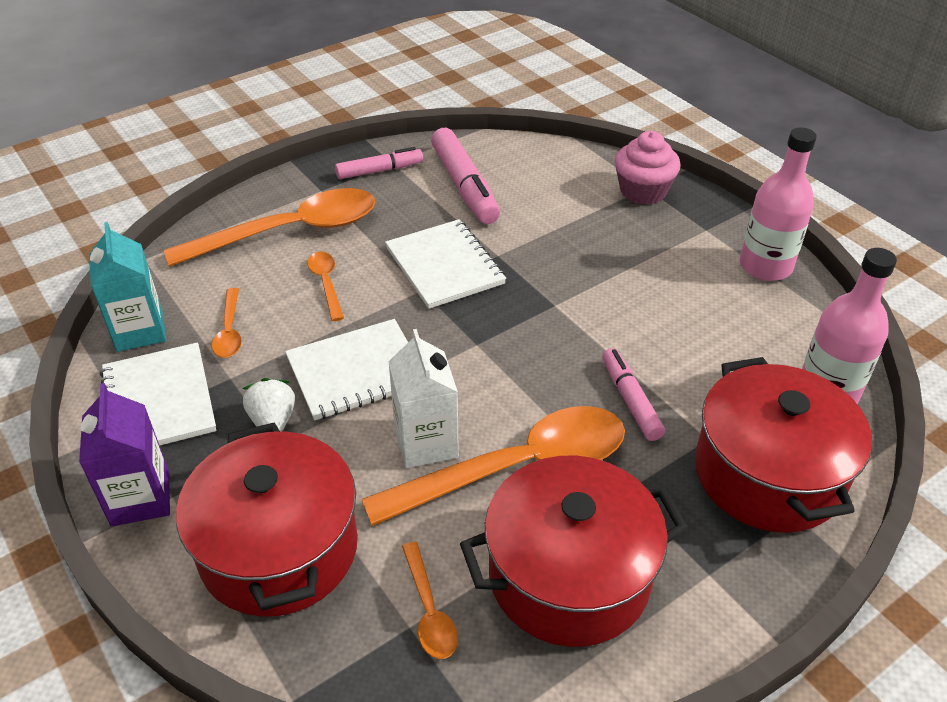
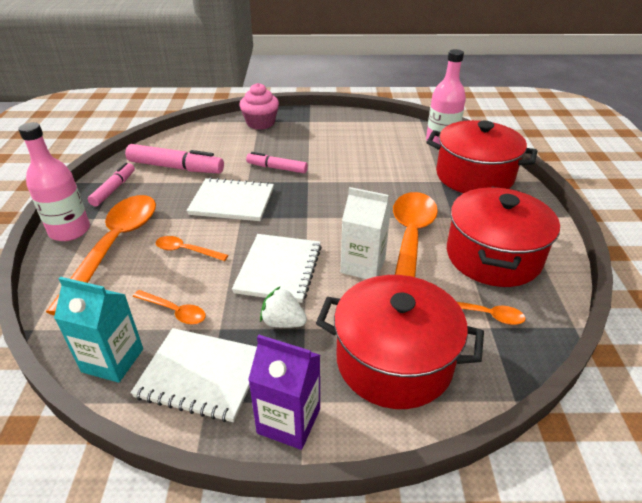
camera: 55 degrees left, 5 degrees down
(630, 400) = (397, 189): pink marker -> pink marker (277, 168)
(765, 266) = (351, 119): pink bottle -> pink bottle (70, 231)

